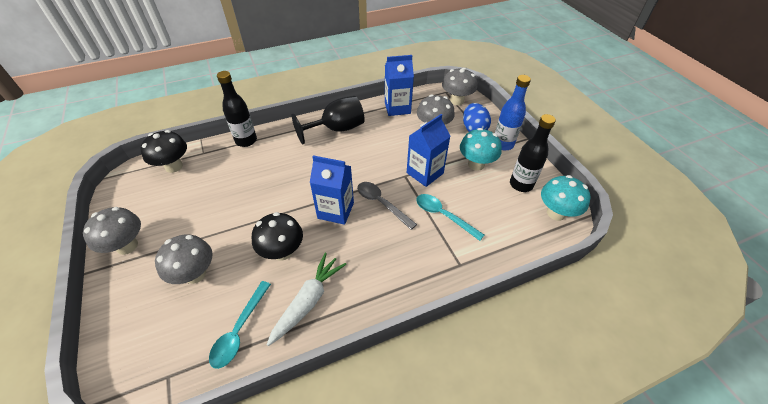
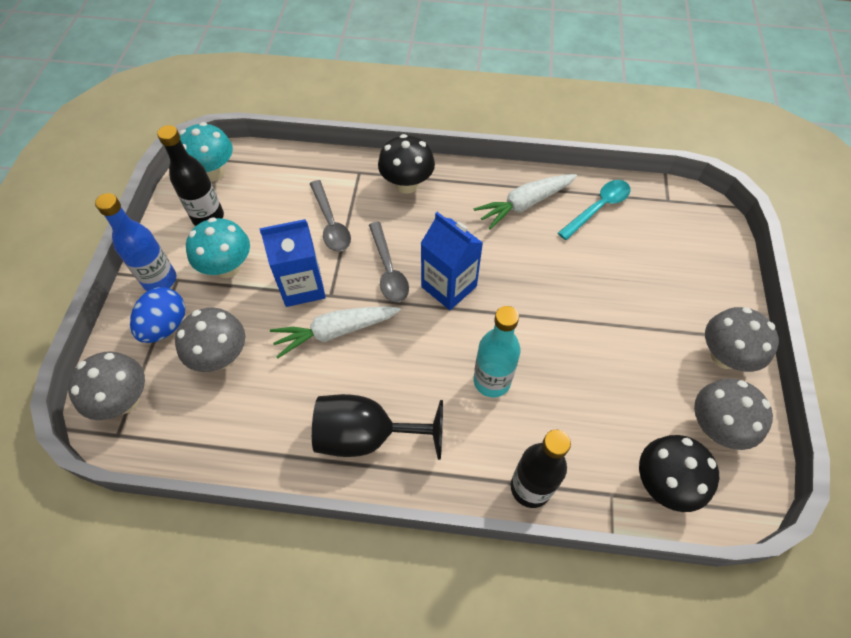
camera: 150 degrees left, 10 degrees up
(195, 274) = (638, 281): grey mushroom -> grey mushroom (715, 427)
(282, 251) = (533, 264): black mushroom -> black mushroom (407, 184)
(283, 173) = (492, 381): none -> turquoise bottle
(386, 160) = (335, 332): none -> white carrot
(397, 108) = (233, 436): blue carton -> none
(443, 215) = (330, 223): turquoise spoon -> grey spoon

